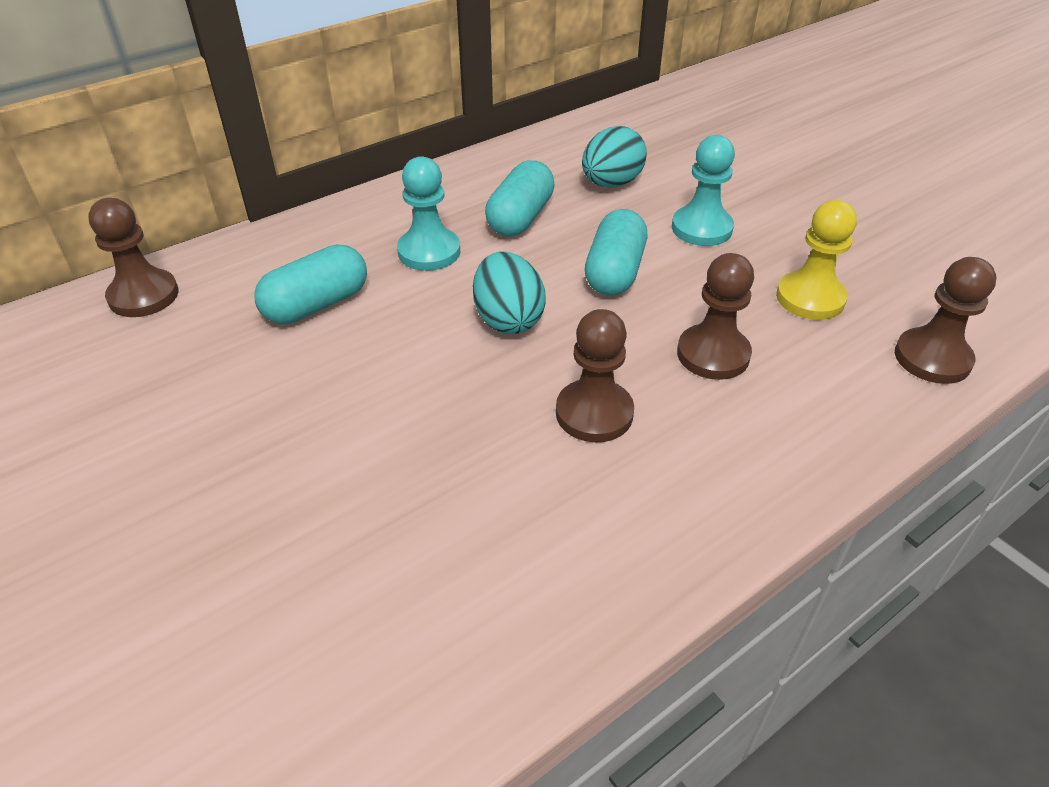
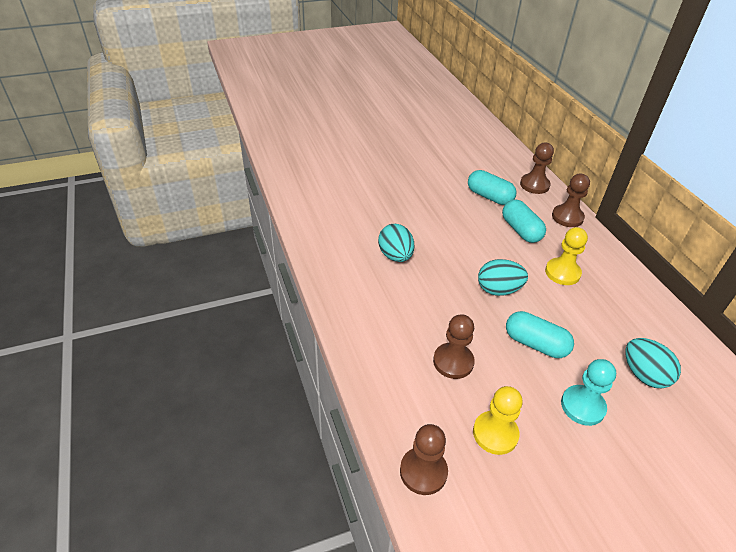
camera: 105 degrees right, 0 degrees up
(429, 252) = (562, 273): turquoise pawn -> yellow pawn
(467, 487) = (395, 256): none -> turquoise egg
(520, 218) = (597, 317): turquoise capsule -> turquoise capsule (489, 196)
(594, 413) = (423, 302): brown pawn -> brown pawn (567, 217)

